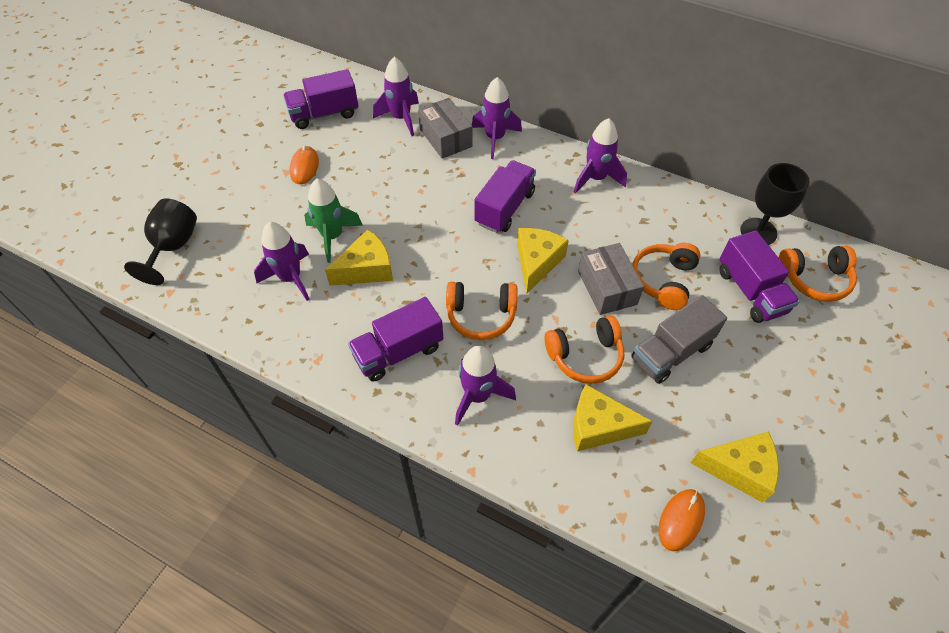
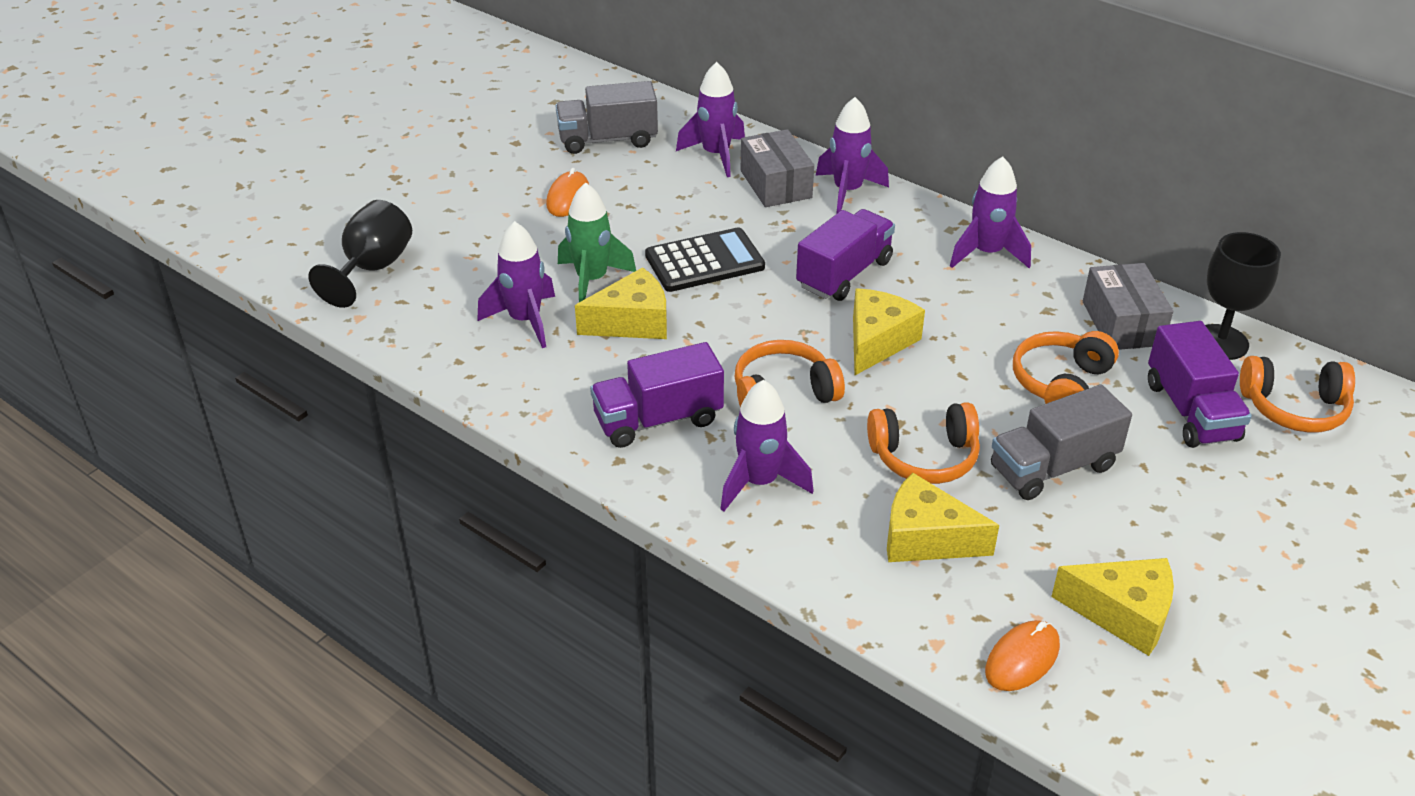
camera: 10 degrees right, 15 degrees down
(324, 114) = (608, 140): purple truck -> grey truck
(408, 210) = (704, 261): none -> black calculator
(481, 316) = (783, 393): orange headphones -> orange headphones turned 150 degrees clockwise
(607, 287) = (974, 382): grey box -> grey box (1122, 323)

